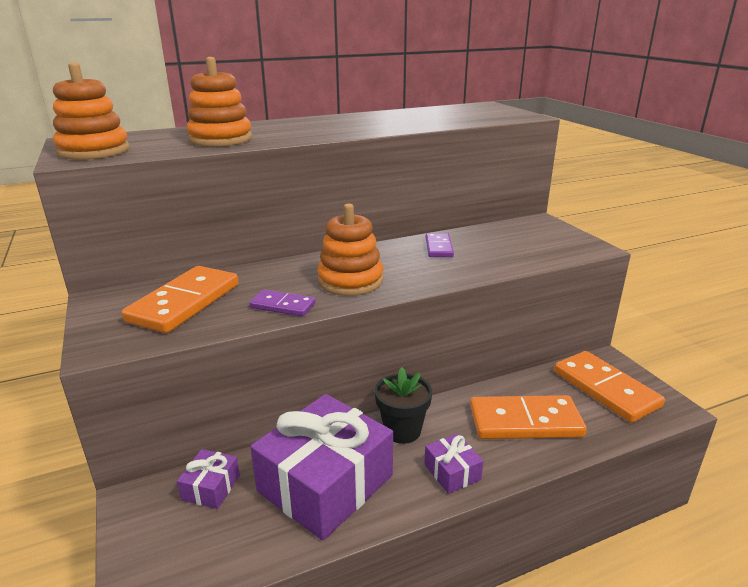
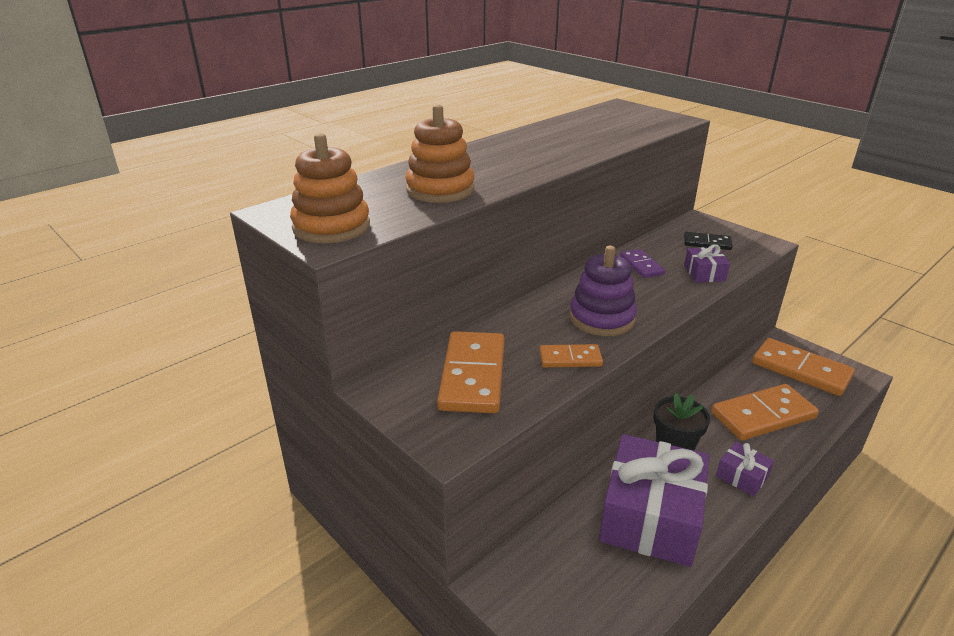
camera: 20 degrees left, 5 degrees up
(211, 487) = (555, 550): purple gift -> purple gift (704, 273)
(283, 306) = (570, 358): purple domino -> orange domino
(350, 281) = (601, 318): orange stacking toy -> purple stacking toy
(527, 239) = (707, 243): none -> black domino

